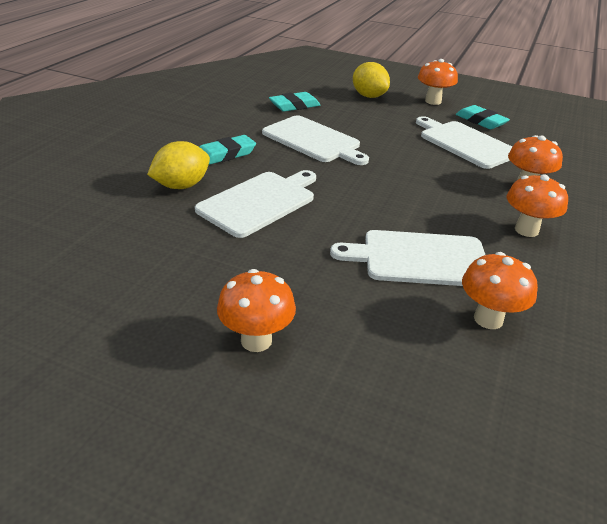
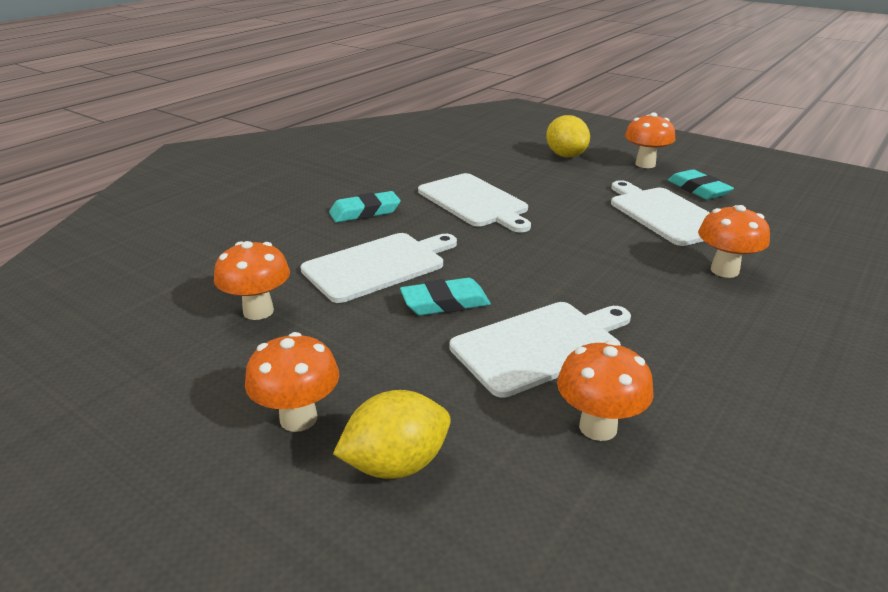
camera: 15 degrees right, 5 degrees down
(181, 186) = (300, 242): yellow lemon -> yellow lemon (396, 464)
(294, 106) = (470, 163): turquoise eraser -> turquoise eraser (445, 303)
(419, 259) = (541, 345): white cutting board -> white cutting board turned 135 degrees clockwise
(526, 230) = (701, 323): orange mushroom -> orange mushroom (258, 311)

